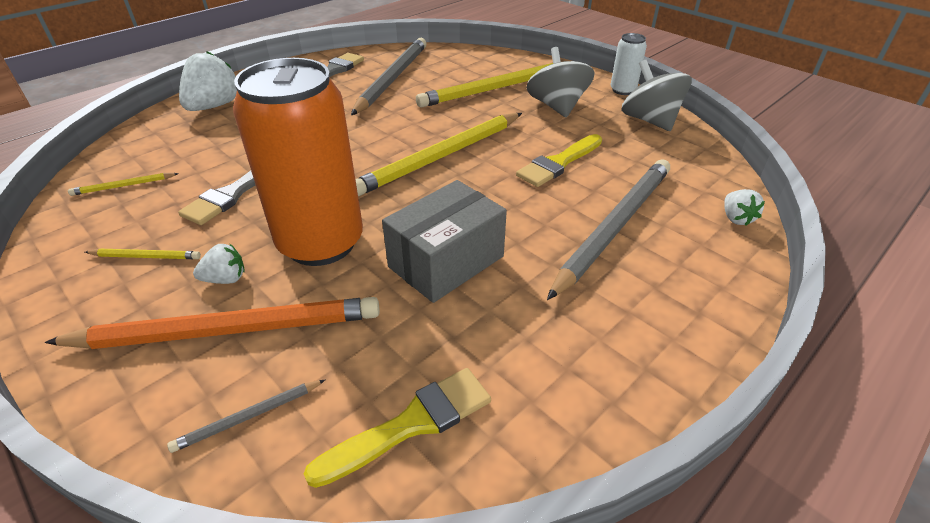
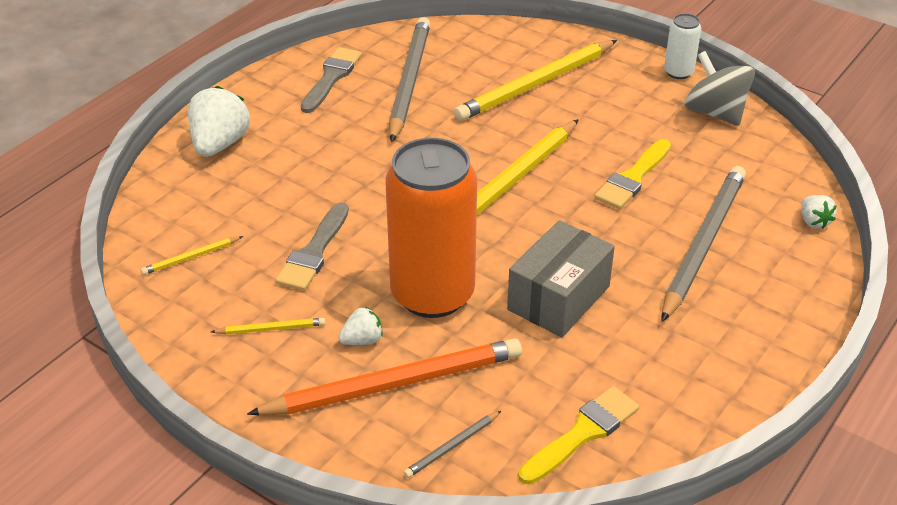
camera: 10 degrees left, 0 degrees up
(557, 106) = (611, 104): grey spinning top -> none

